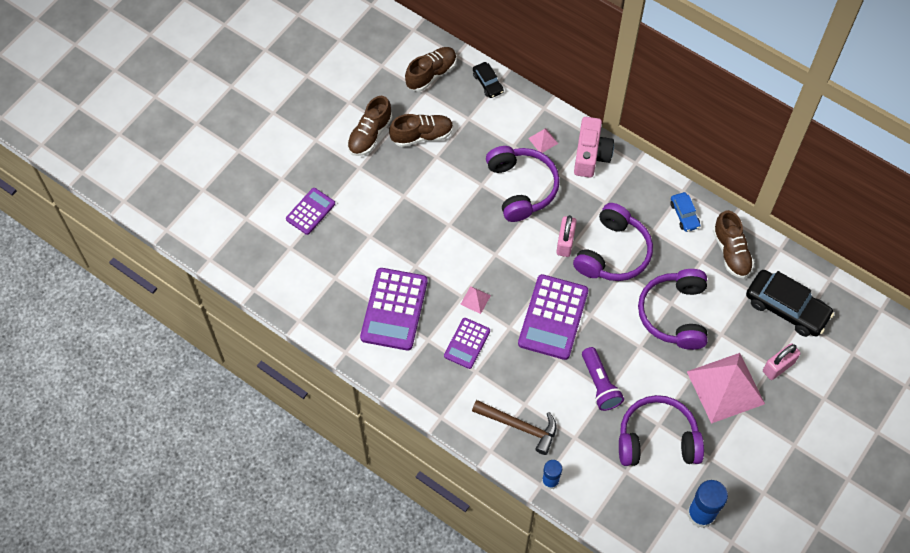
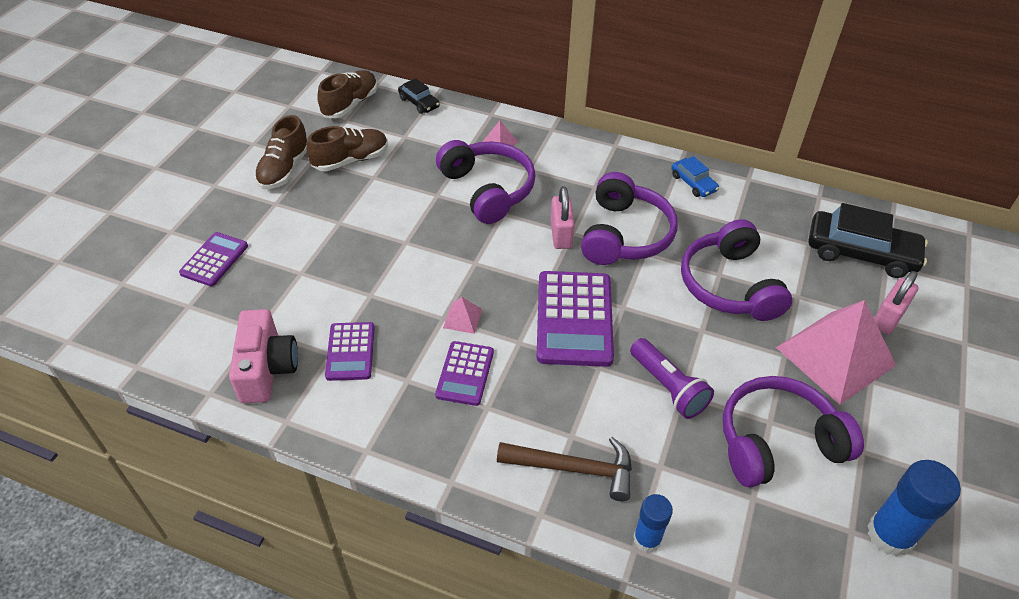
camera: 15 degrees left, 15 degrees down
(394, 309) = (350, 352): purple calculator -> purple calculator, size x0.58
(591, 155) = (560, 146): pink camera -> pink camera (267, 369)
(731, 252) = (765, 209): brown shoe -> none

